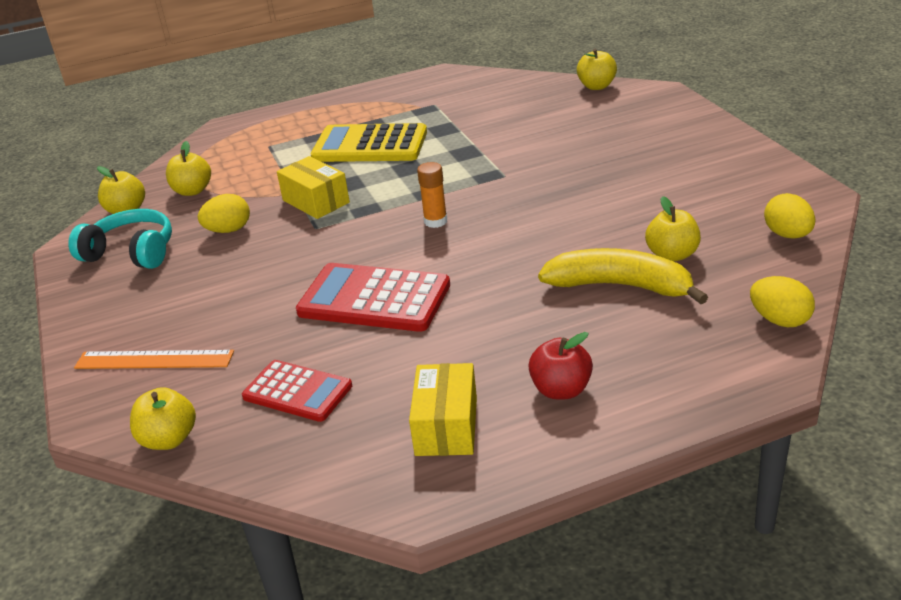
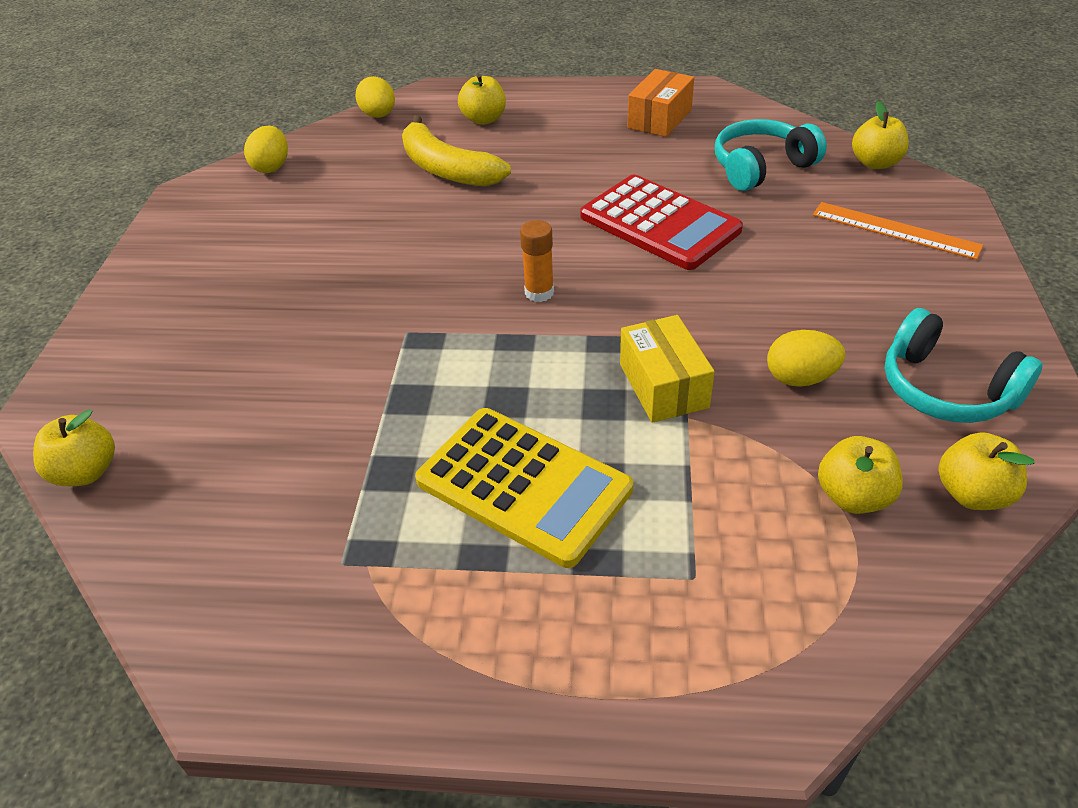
camera: 155 degrees left, 10 degrees up
(297, 392) = (761, 167): red calculator -> turquoise headphones
(446, 426) = (659, 119): yellow box -> orange box
(561, 390) = (566, 117): red apple -> none
(672, 255) = (375, 180): yellow apple -> yellow apple (484, 119)

